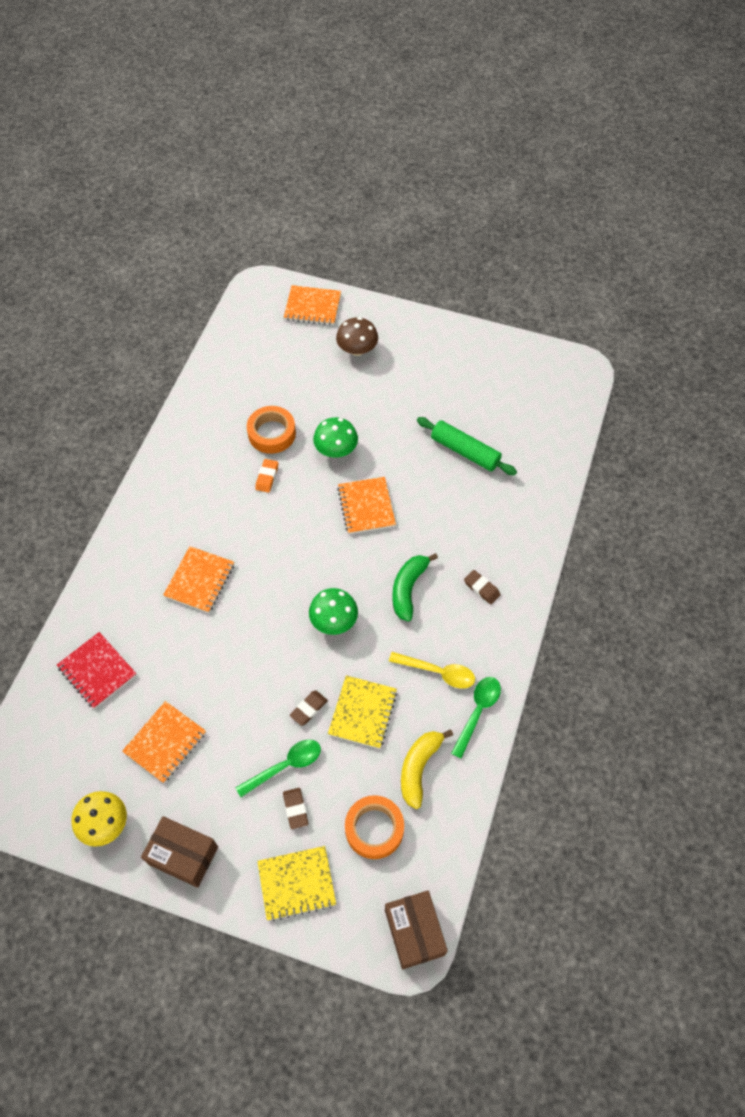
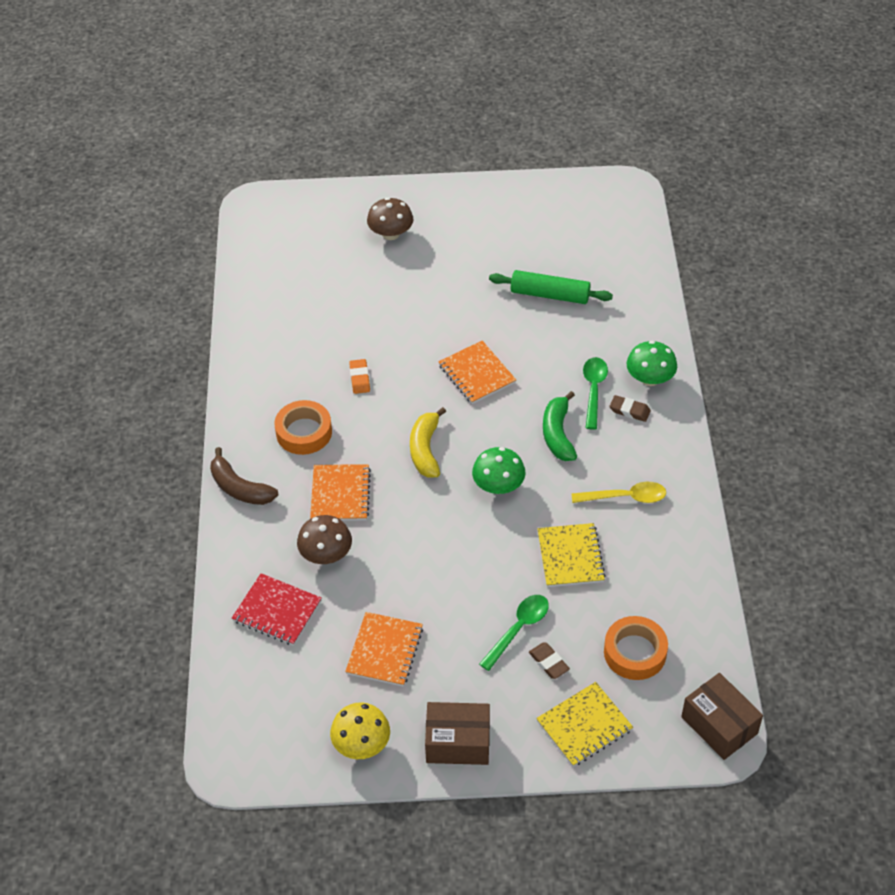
camera: 20 degrees left, 10 degrees down
(122, 545) = (239, 488): none -> brown banana
(161, 633) = (326, 554): none -> brown mushroom
(272, 433) = (343, 337): orange tape -> orange tape (304, 432)
(309, 709) = (515, 571): brown eraser -> none
(312, 307) = (322, 207): orange notebook -> none
(336, 449) = (418, 332): green mushroom -> green mushroom (650, 378)
(419, 768) = (650, 586): yellow banana -> yellow banana (425, 450)
(477, 712) = (681, 519): green spoon -> green spoon (593, 390)

